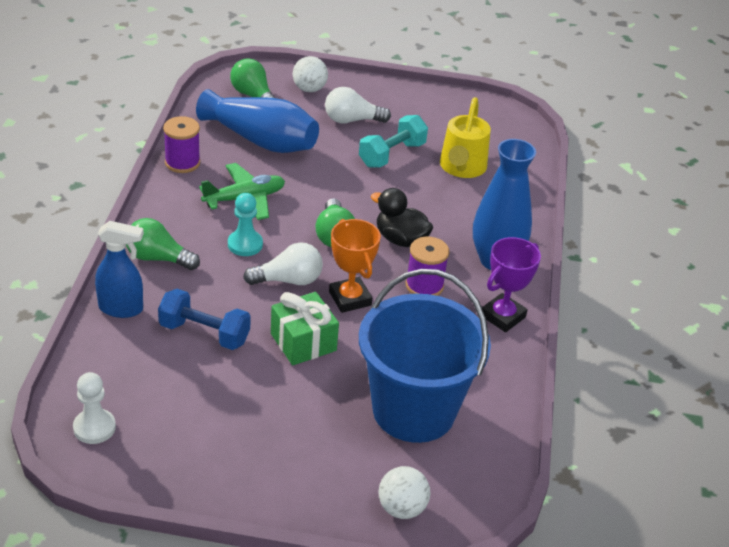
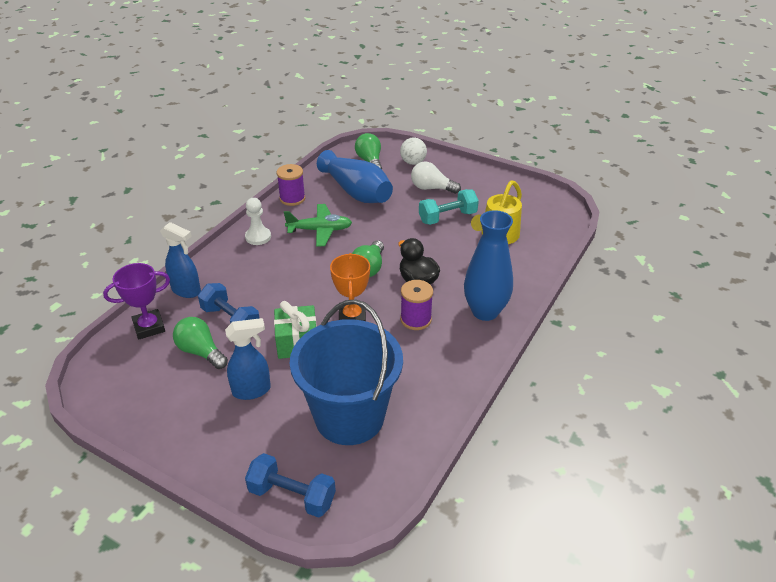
camera: 25 degrees right, 0 degrees up
(94, 428) = (112, 371): white pawn -> white pawn (258, 237)
(158, 258) = (234, 260): green light bulb -> green light bulb (201, 352)
(245, 244) = (300, 262): turquoise pawn -> none
(284, 409) = (252, 390): none -> blue spray bottle
(288, 280) = (315, 294): white light bulb -> none
(402, 508) = (292, 496): white ball -> blue dumbbell
(503, 316) = (466, 357): purple trophy -> purple trophy (149, 327)

